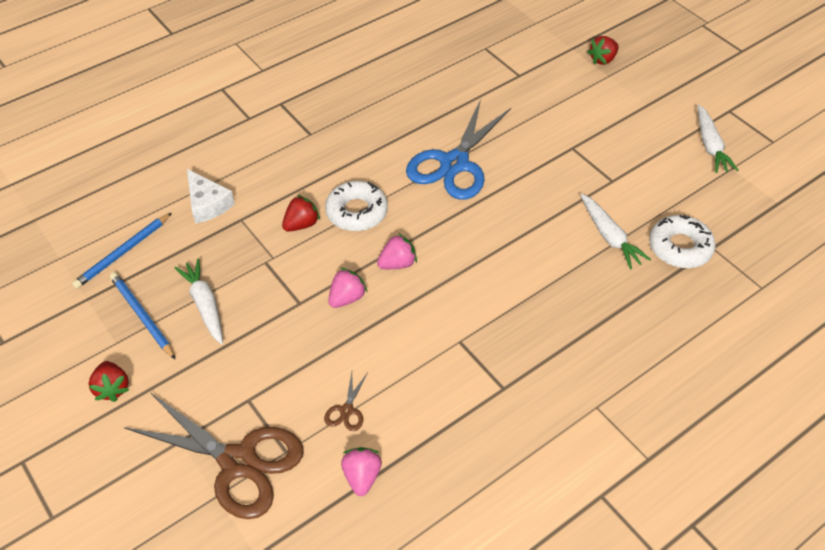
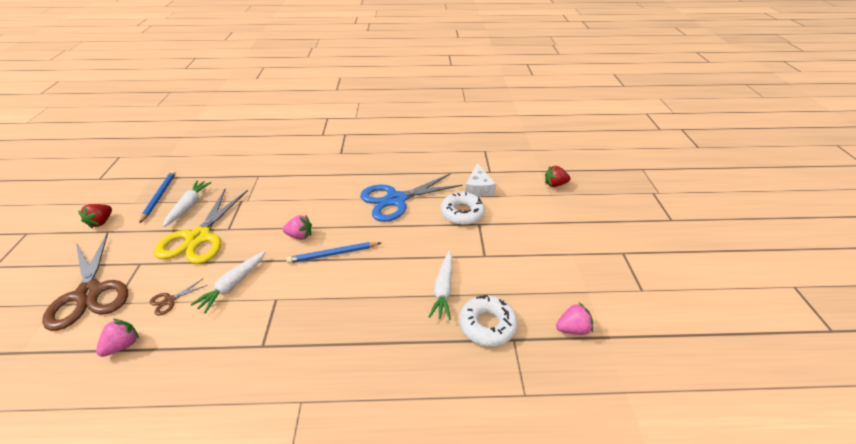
camera: 35 degrees right, 10 degrees down
(123, 253) = (192, 166): blue pencil -> blue pencil (333, 254)
(207, 204) = (254, 162): white cheese -> white cheese (478, 187)
(277, 332) = (198, 237): none -> yellow scissors
(301, 224) = (280, 191): red strawberry -> none
(347, 298) = (252, 239): pink strawberry -> pink strawberry (572, 328)
(357, 212) = (314, 199): white donut -> white donut (462, 213)
(710, 145) = (583, 268): white carrot -> white carrot (233, 285)

